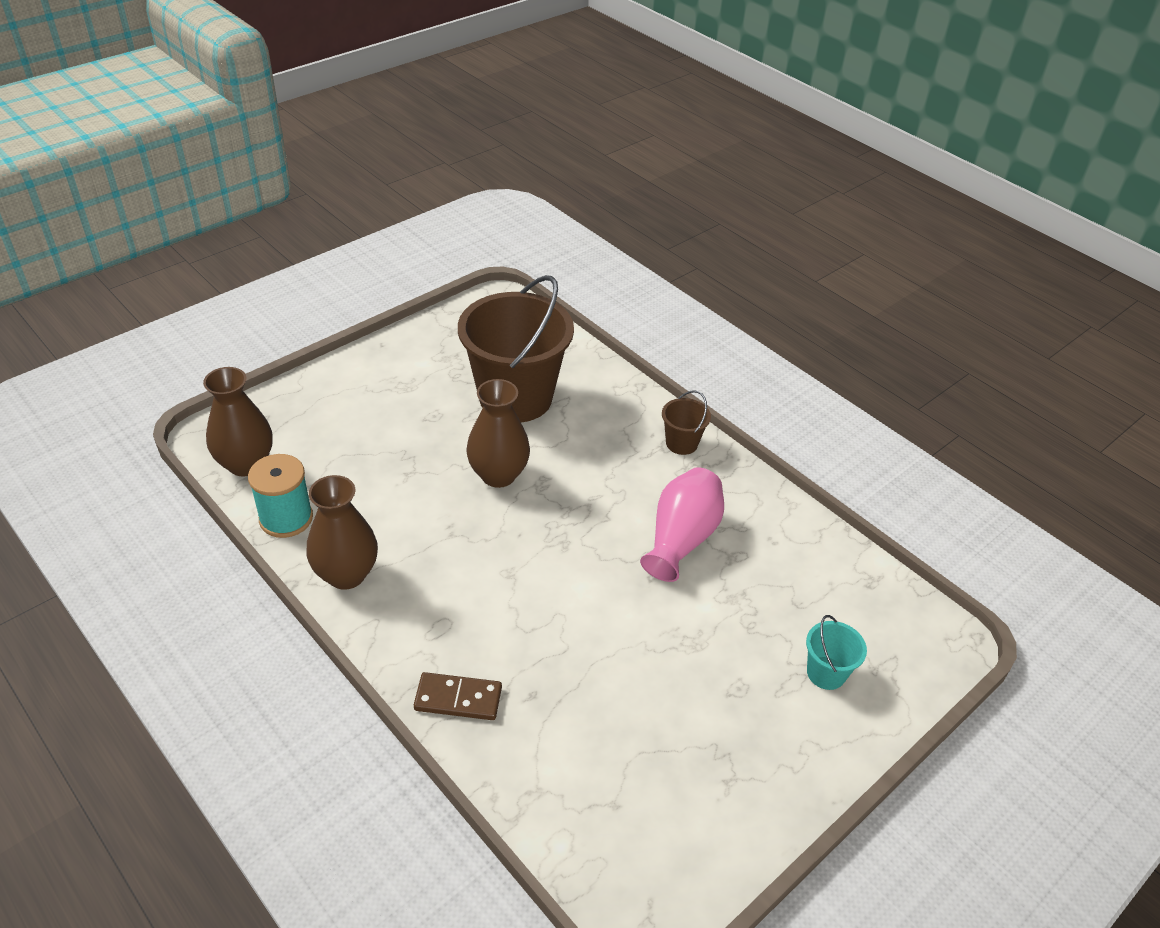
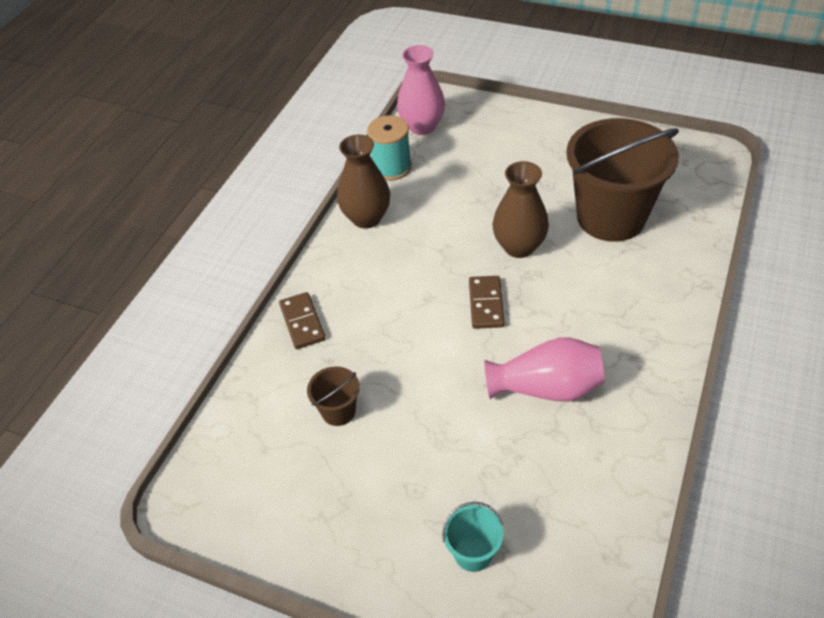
camera: 70 degrees right, 5 degrees up
(246, 464) = (422, 126): brown vase -> pink vase
(552, 533) = (486, 304): none -> brown domino
(681, 443) = (661, 342): brown bucket -> brown bucket (338, 411)

